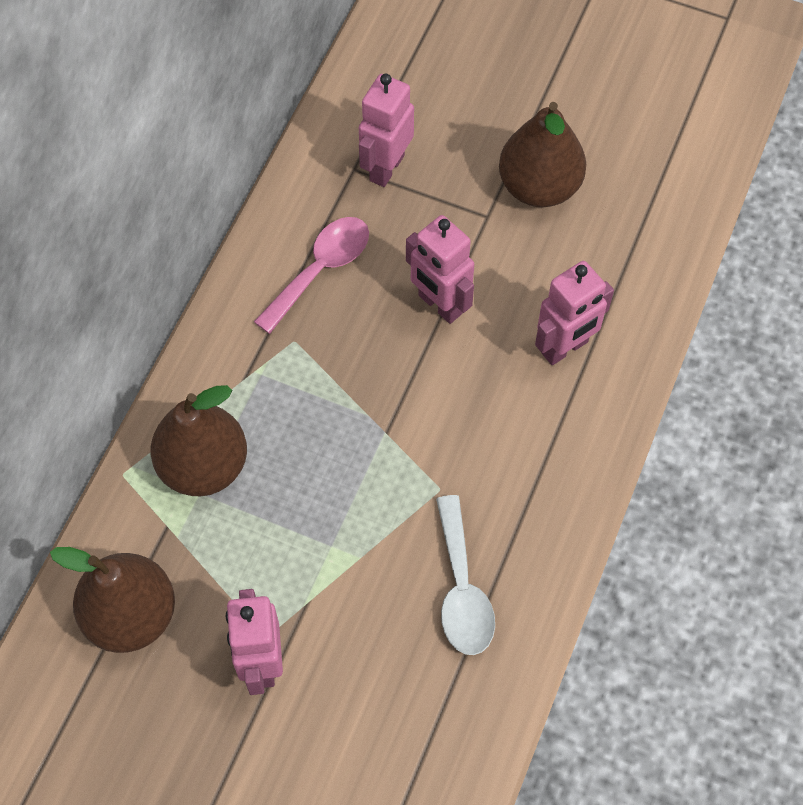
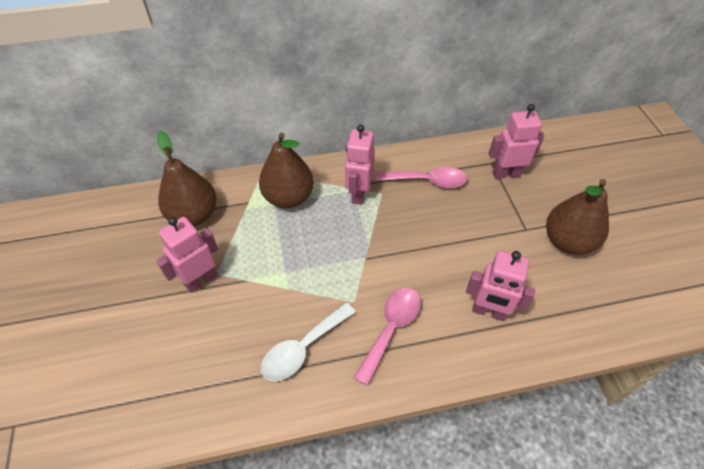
camera: 55 degrees right, 10 degrees down
(439, 305) = (456, 238): pink robot -> pink robot (358, 194)
(509, 470) = (391, 328): none -> pink spoon

